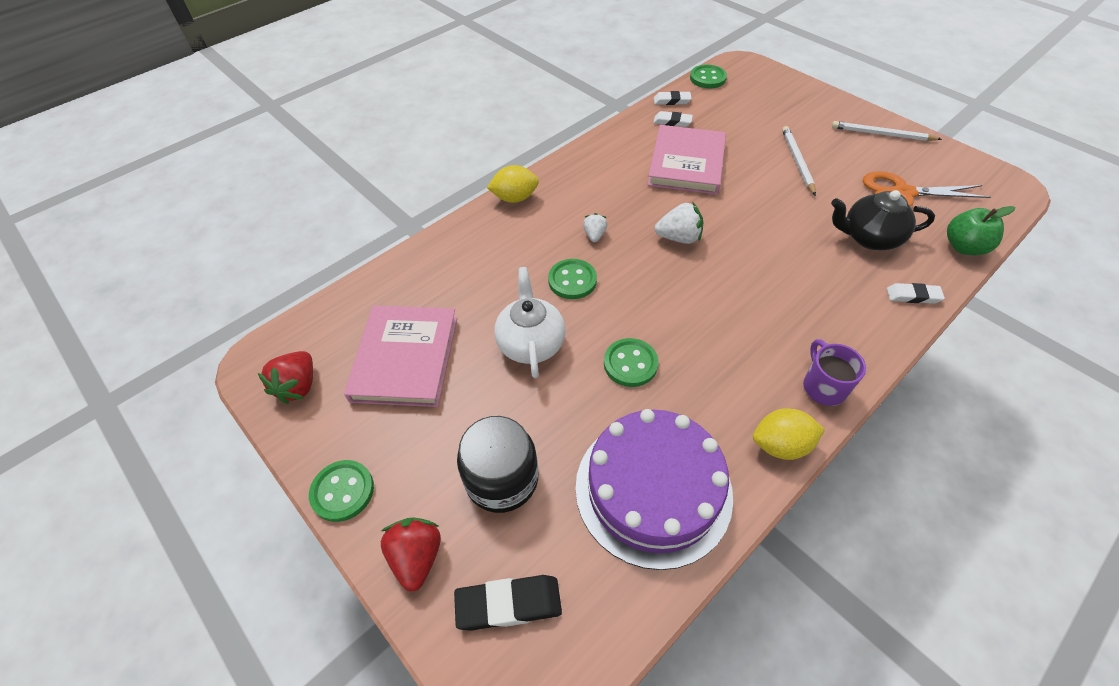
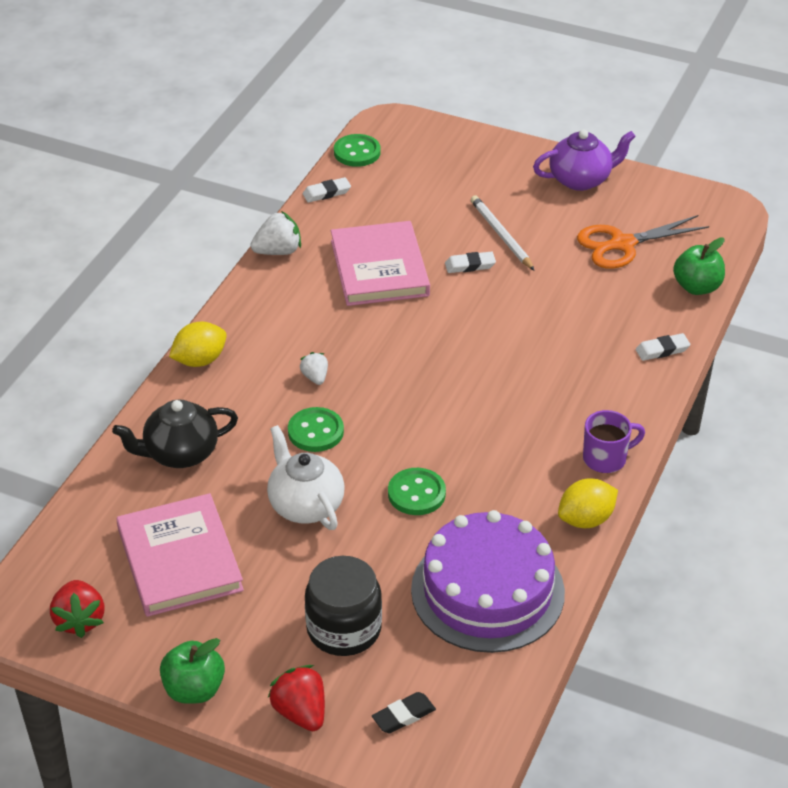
camera: 25 degrees left, 10 degrees down
(342, 491) = (194, 689): green button -> green apple
(509, 604) = (403, 716): black eraser -> black eraser, size x0.65
(672, 122) = (339, 220): white eraser -> white eraser (470, 265)
(679, 238) = (408, 355): white strawberry -> white strawberry (278, 251)
(823, 386) = (606, 458): purple mug -> purple mug turned 105 degrees clockwise
(869, 238) = (603, 302): black teapot -> black teapot (180, 453)
(882, 134) = (581, 179): white pencil -> purple teapot

